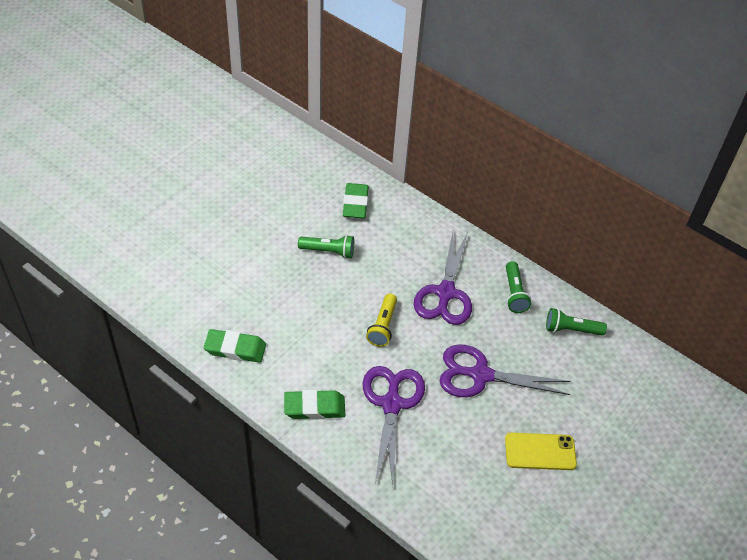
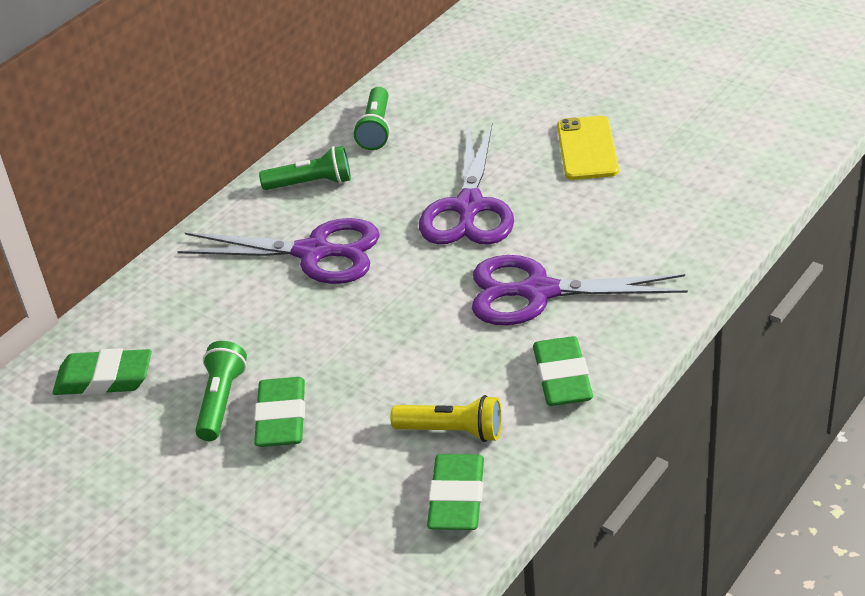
camera: 85 degrees left, 10 degrees down
(310, 276) = (281, 418): none -> green eraser
(383, 326) = (387, 316): yellow flashlight -> yellow flashlight (452, 431)

